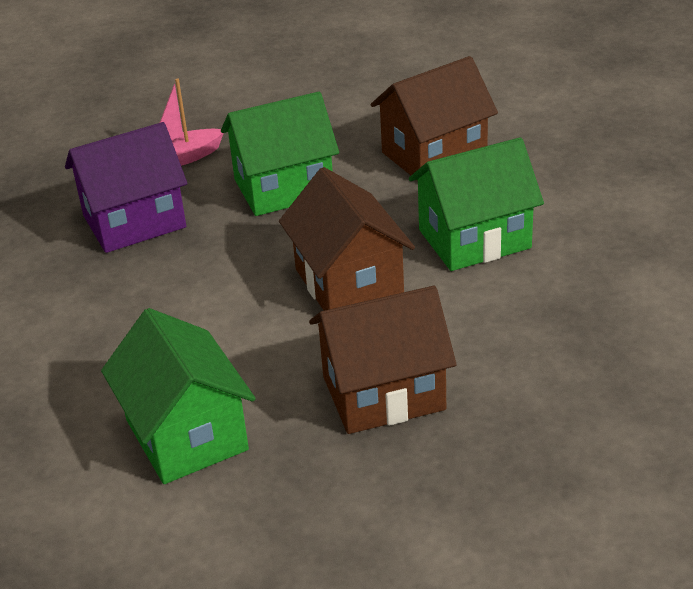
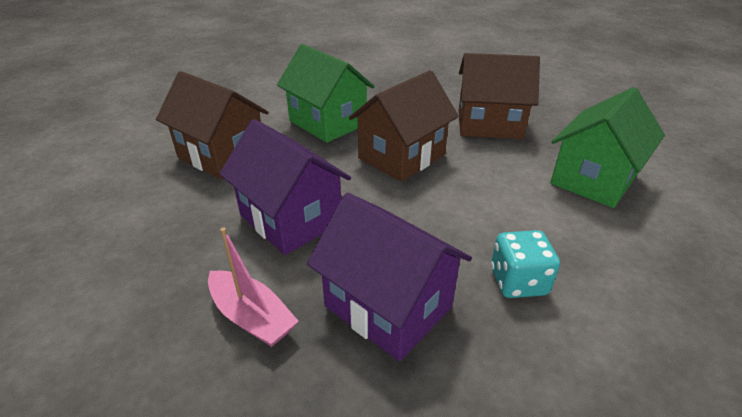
camera: 115 degrees left, 0 degrees up
(97, 299) = (518, 282): none -> turquoise dice
(284, 188) = (291, 219): green house -> purple house
(383, 393) = (489, 124): brown house -> brown house turned 45 degrees counterclockwise

